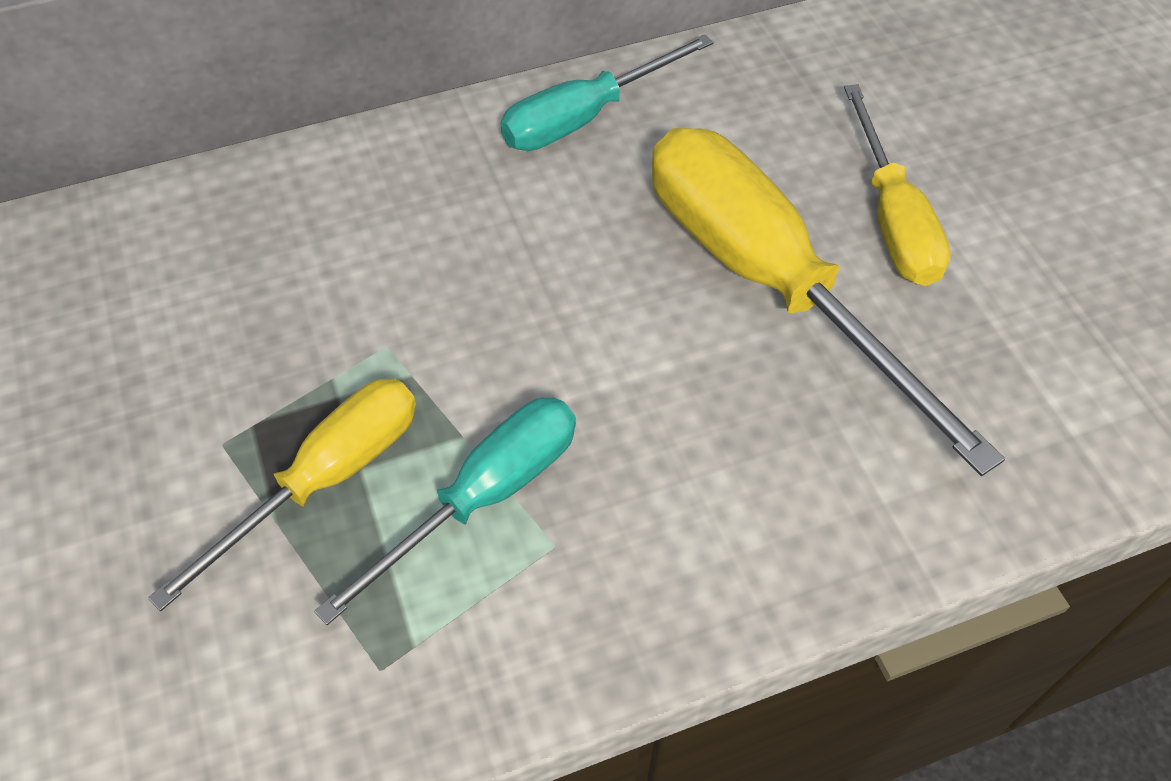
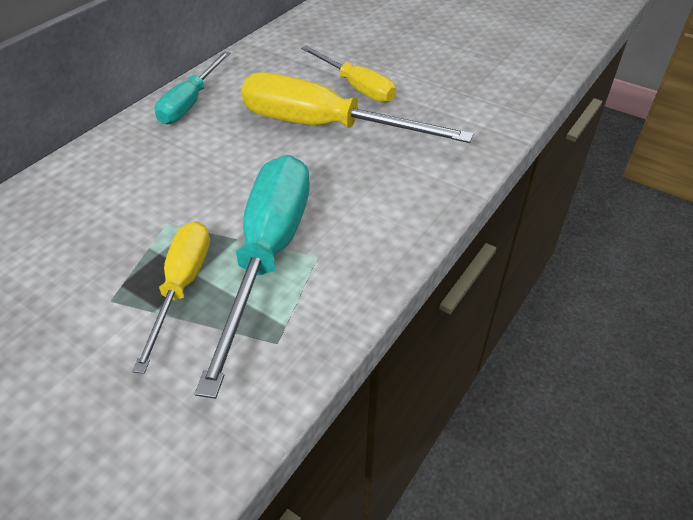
camera: 35 degrees left, 10 degrees down
(483, 497) = (268, 255): turquoise screwdriver -> turquoise screwdriver, size x1.67

